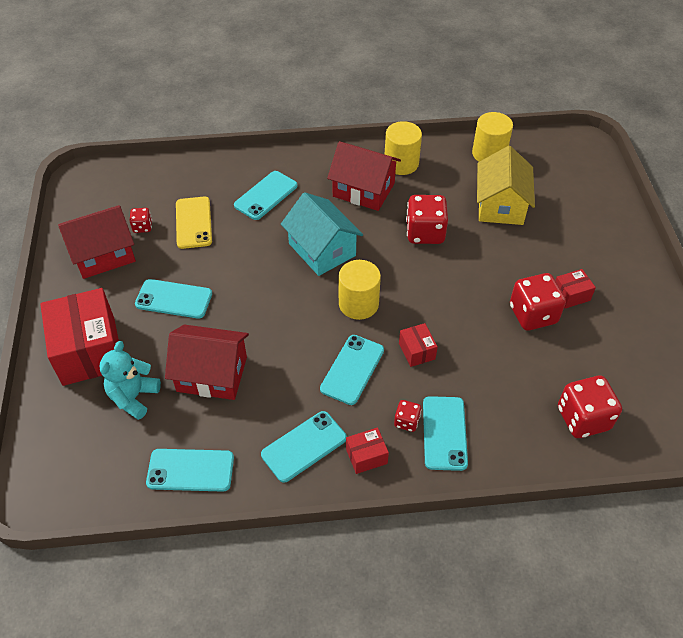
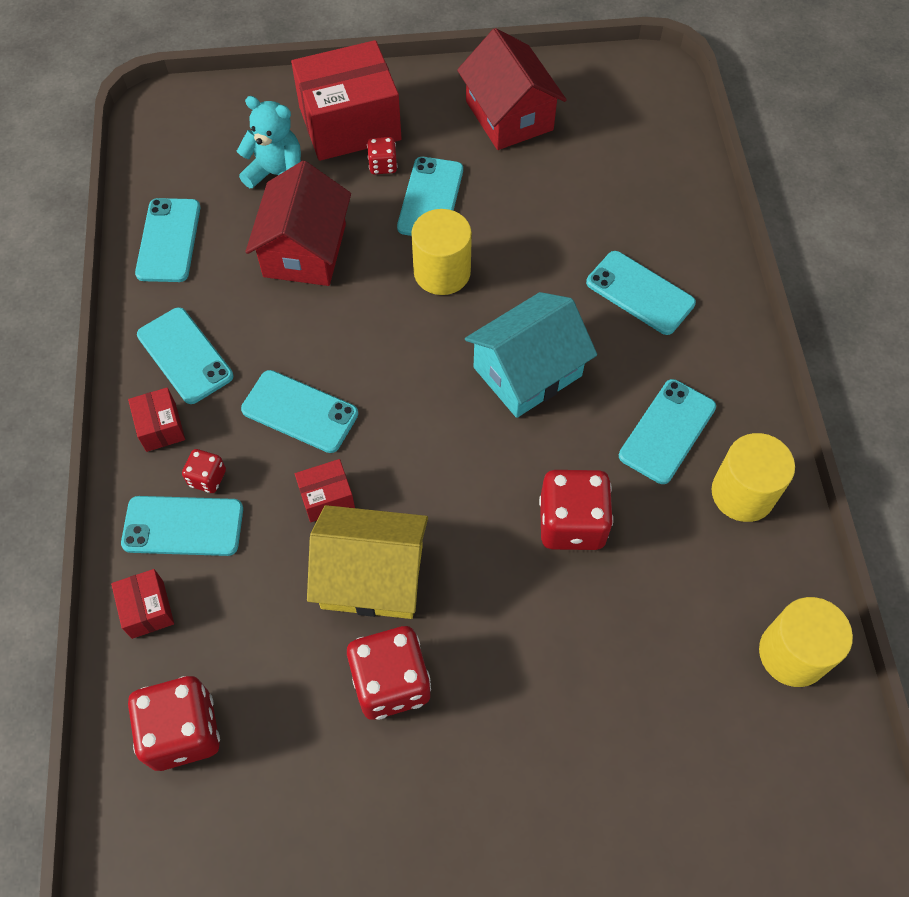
camera: 90 degrees right, 10 degrees up
(142, 227) = (562, 150): red dice -> red dice (383, 165)
(193, 223) = (575, 207): yellow phone -> none
(358, 304) = (418, 421): yellow cylinder -> yellow cylinder (442, 272)
(363, 190) = (667, 431): red house -> turquoise phone
(500, 205) = (650, 659): yellow house -> yellow house (372, 576)
(571, 295) = (432, 756): red box -> red box (147, 609)

